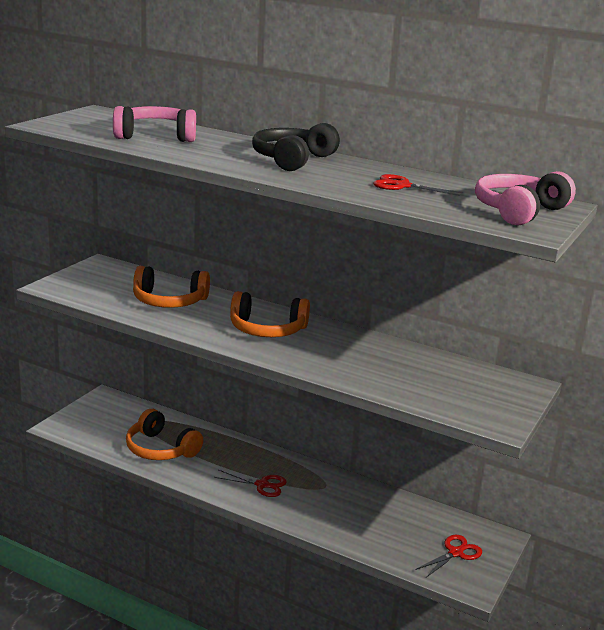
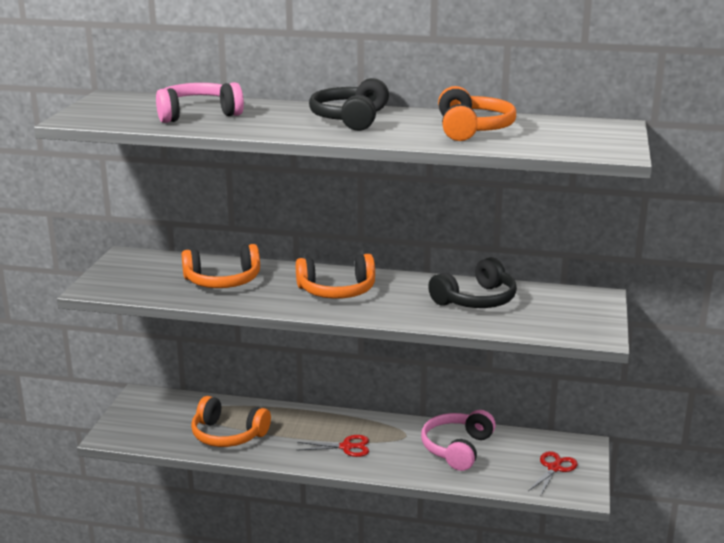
camera: 15 degrees left, 0 degrees up
(396, 363) = (476, 300): none -> black headphones
(402, 186) = (472, 129): red scissors -> orange headphones
(519, 211) = (591, 137): pink headphones -> pink headphones (457, 448)

